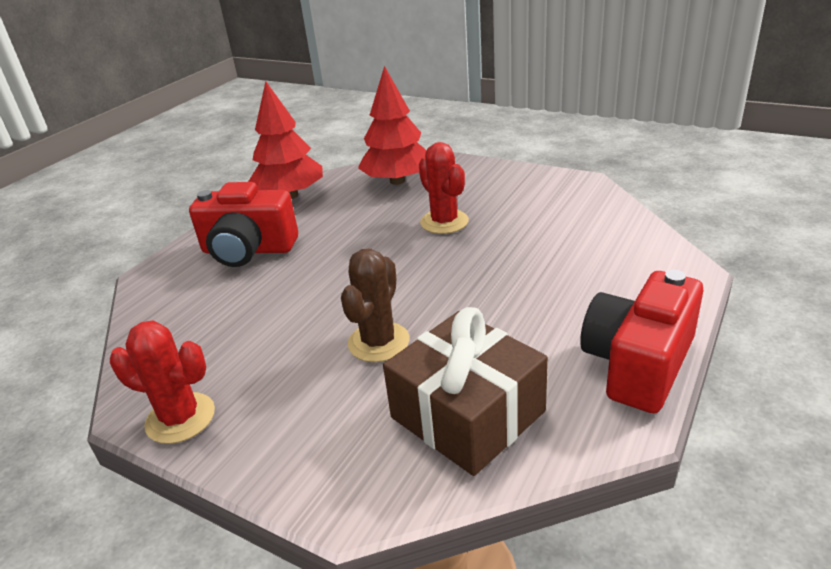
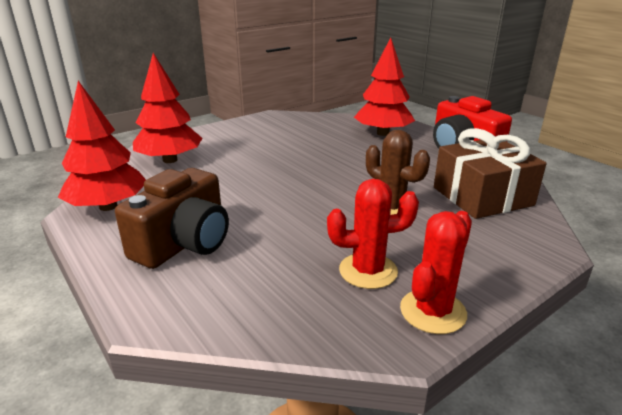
camera: 70 degrees left, 5 degrees down
(248, 250) = (184, 243): red camera -> brown camera
(444, 222) = (262, 158): red cactus -> red cactus (368, 271)
(619, 275) = (383, 133): none -> red tree

